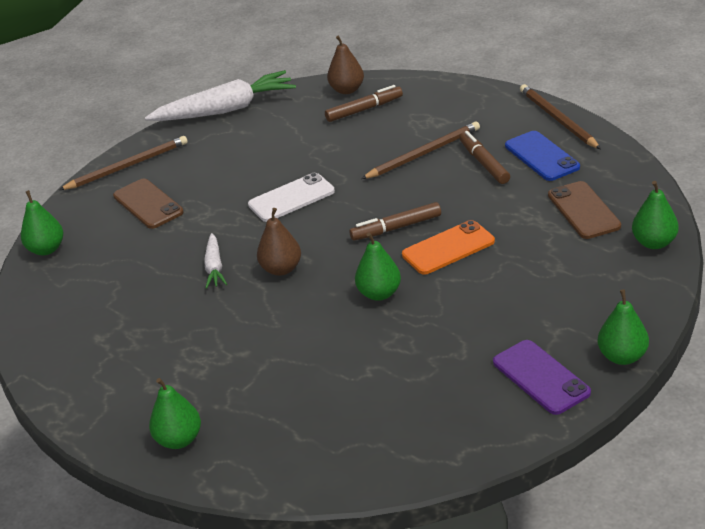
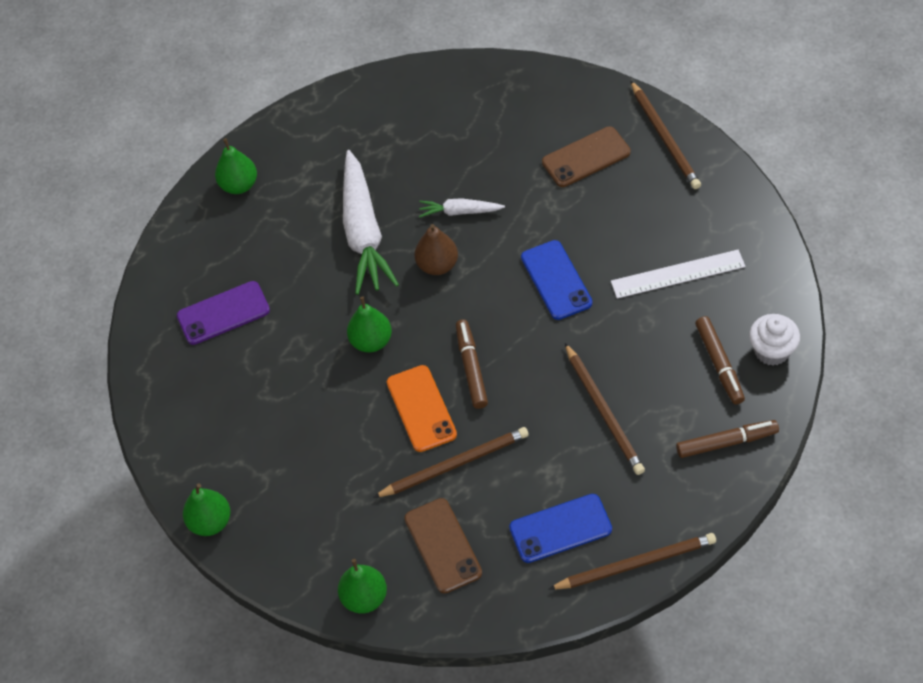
camera: 100 degrees right, 20 degrees up
(46, 249) = (535, 80): green pear -> none
(226, 110) = (759, 227): white carrot -> white carrot (363, 232)
(278, 139) = (678, 274): none -> white ruler
(291, 198) = (556, 280): white phone -> blue phone
(347, 90) = (772, 351): brown pear -> white cupcake
(484, 163) = (565, 468): brown marker -> brown marker (726, 442)
(501, 219) = (455, 464): none -> brown pencil
(541, 377) = (209, 450): purple phone -> purple phone (223, 313)
(583, 210) = (443, 546): brown phone -> brown phone turned 75 degrees clockwise

